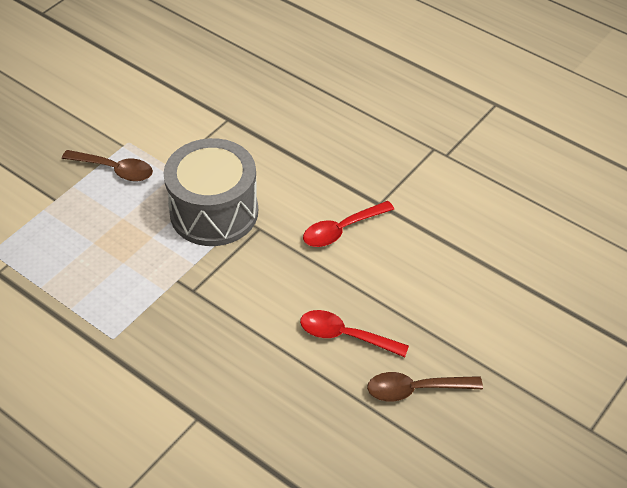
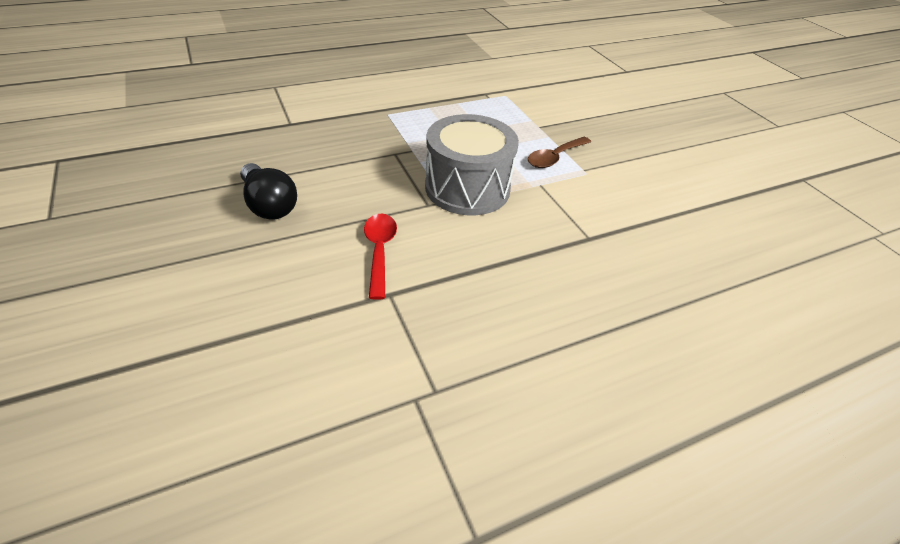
camera: 115 degrees right, 5 degrees down
(345, 336) = (269, 205): red spoon -> black light bulb
(415, 389) = (175, 218): brown spoon -> none

